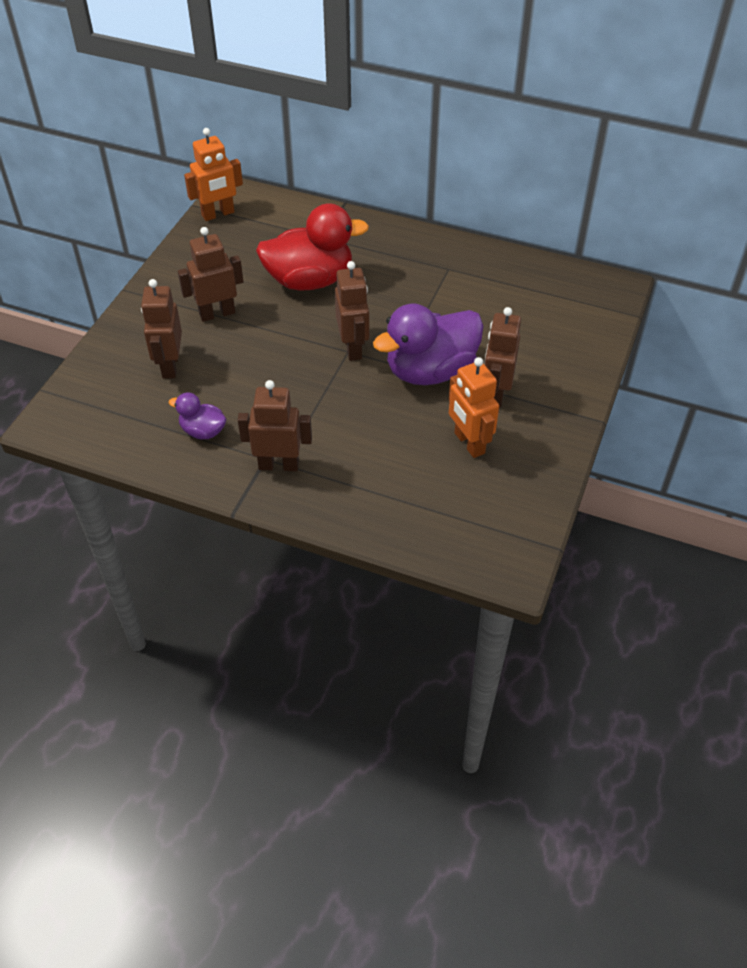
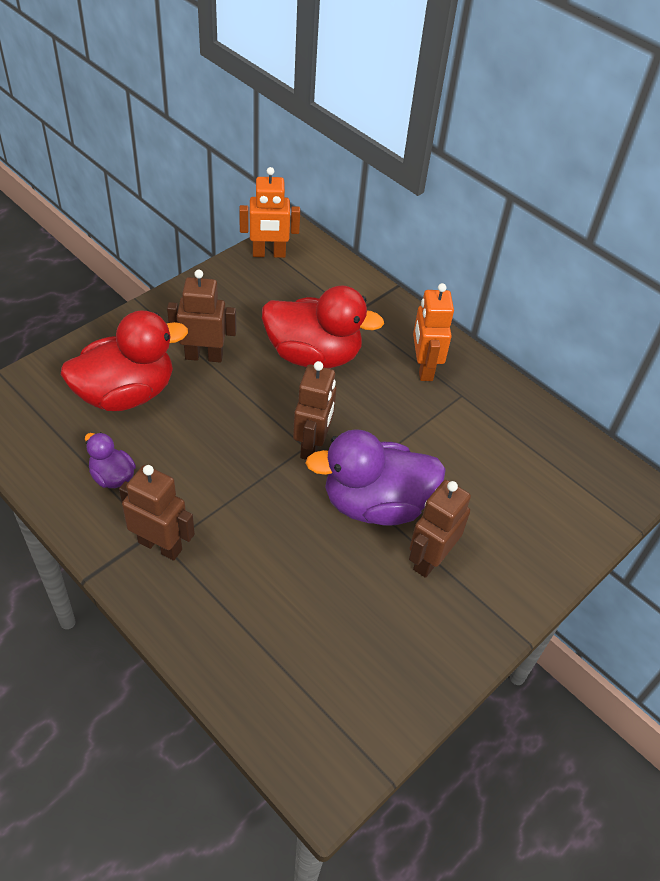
camera: 20 degrees right, 0 degrees up
(170, 366) = (126, 394): brown robot -> red duck
(469, 443) = (367, 606): orange robot -> orange robot (424, 368)

